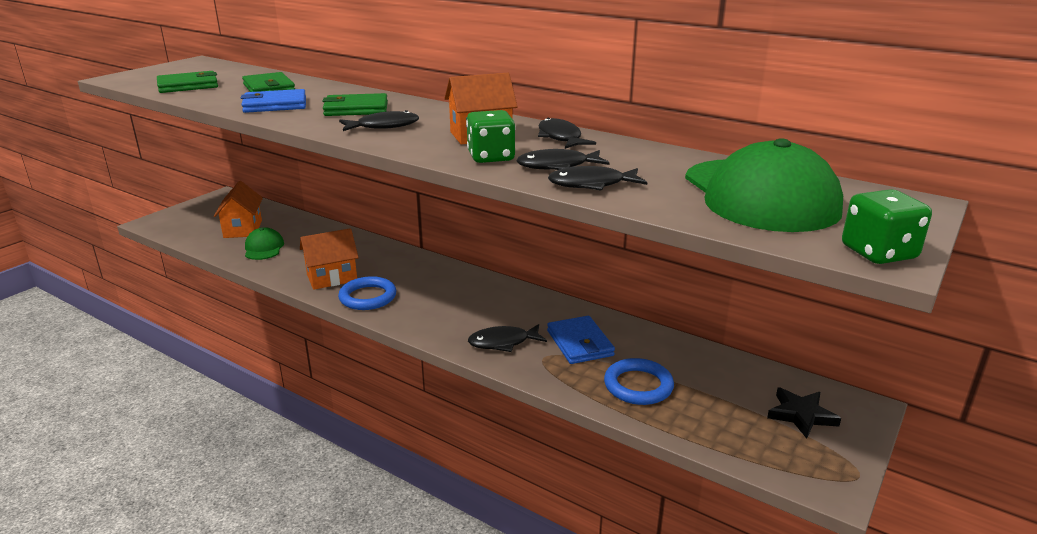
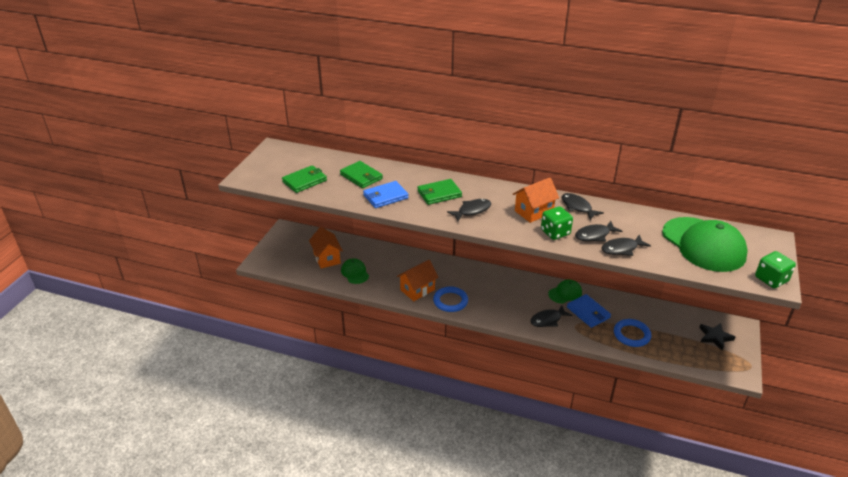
camera: 15 degrees left, 10 degrees up
(558, 313) = (565, 293): none -> green cap

